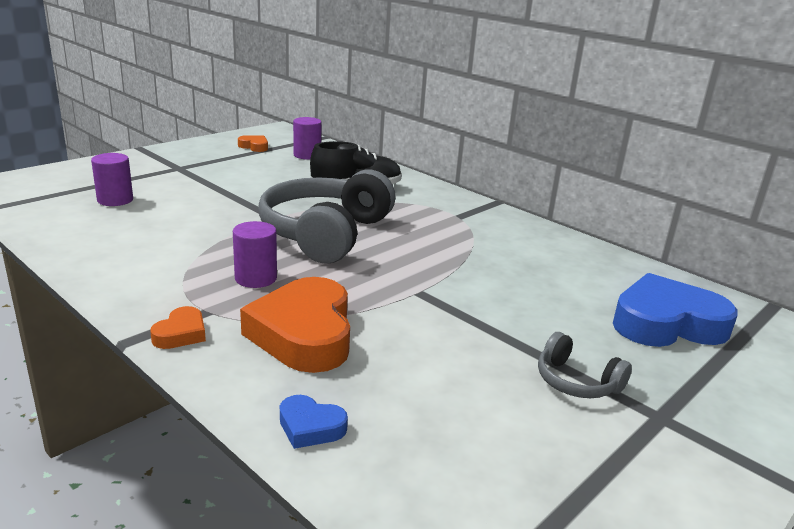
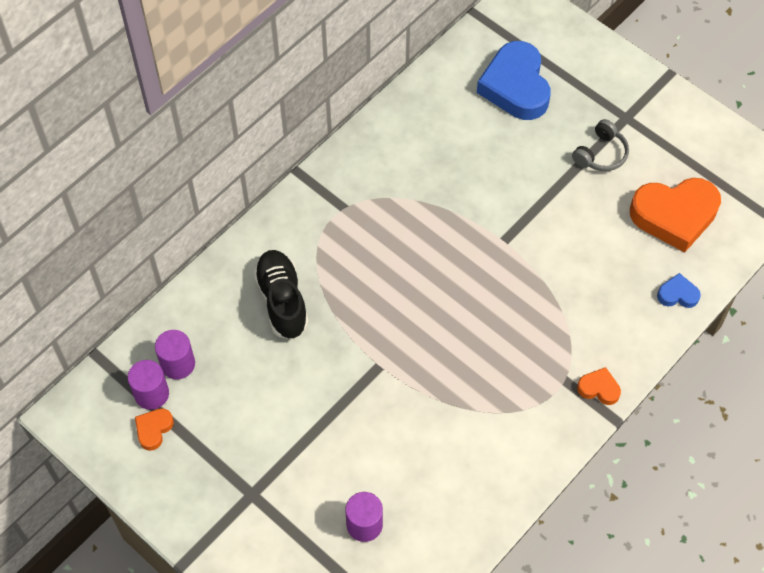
camera: 90 degrees left, 35 degrees up
(256, 278) = (507, 357): purple cylinder -> purple cylinder (151, 394)
(304, 334) = (581, 311): orange heart -> orange heart (674, 216)
(310, 427) = (677, 294): blue heart -> blue heart turned 105 degrees counterclockwise
(326, 233) = (408, 317): grey headphones -> none

